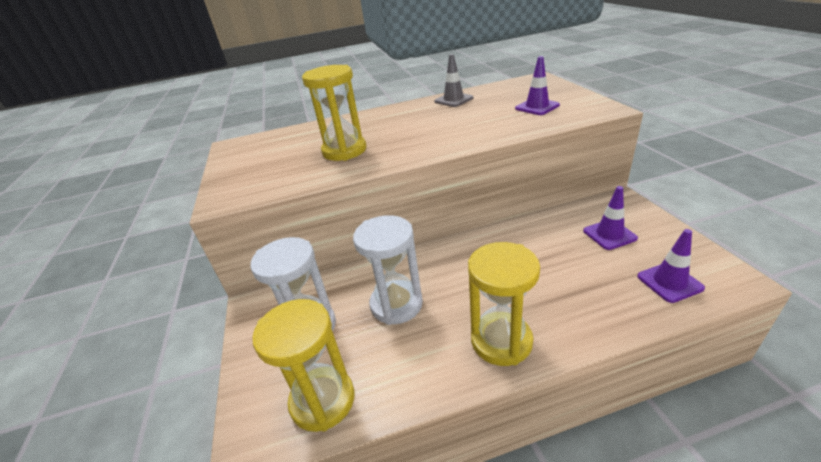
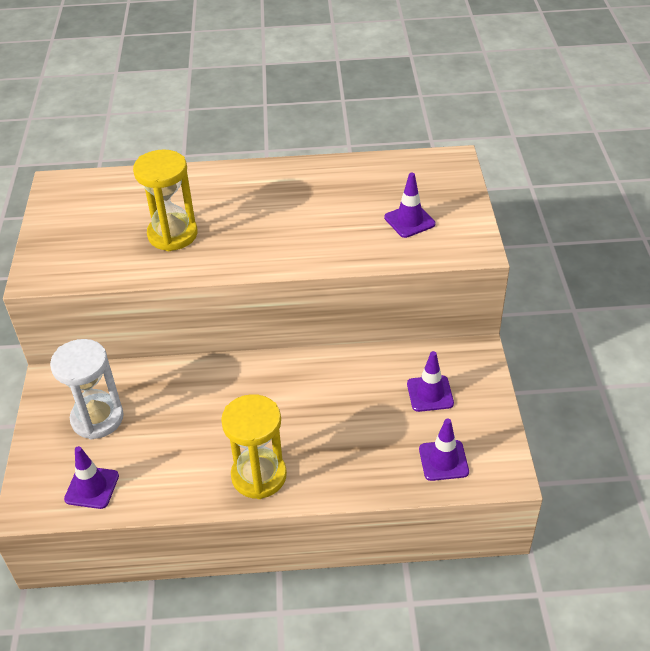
camera: 10 degrees right, 10 degrees up
(323, 400) = (92, 487): yellow hourglass -> purple traffic cone
(396, 304) = (183, 416): white hourglass -> none
(453, 100) = (329, 175): grey traffic cone -> none

